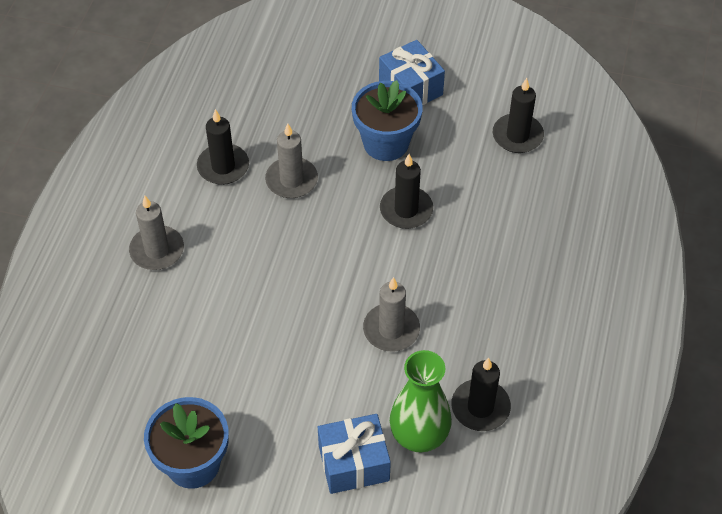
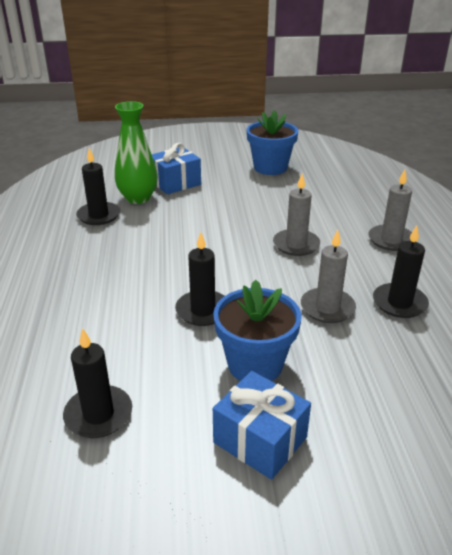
camera: 160 degrees right, 20 degrees down
(391, 330) = (179, 237): grey candle -> grey candle (296, 245)

